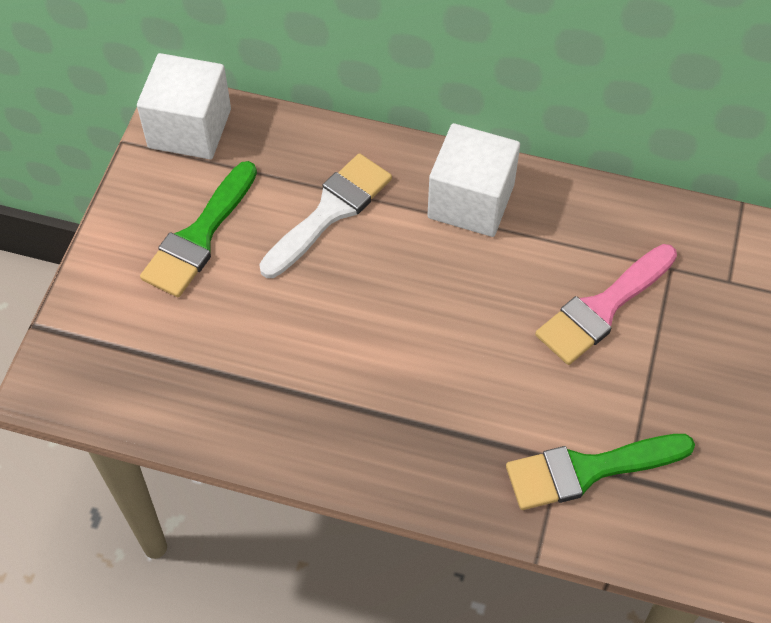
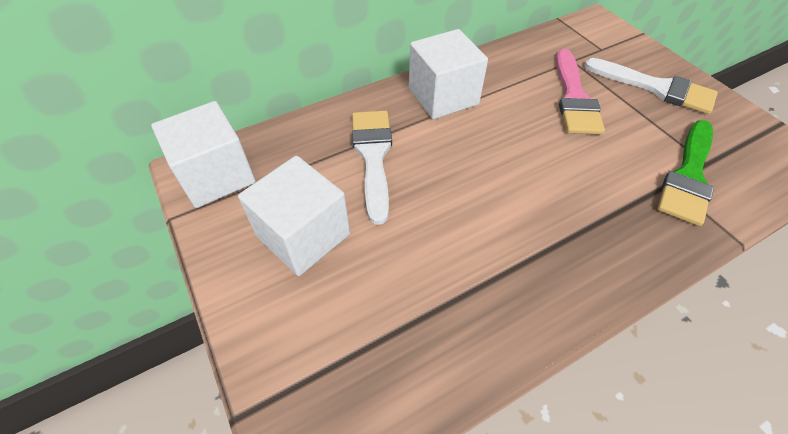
camera: 45 degrees left, 5 degrees down
(199, 237) = (303, 235): green brush -> white cube
(713, 371) = (656, 88): none -> white brush

